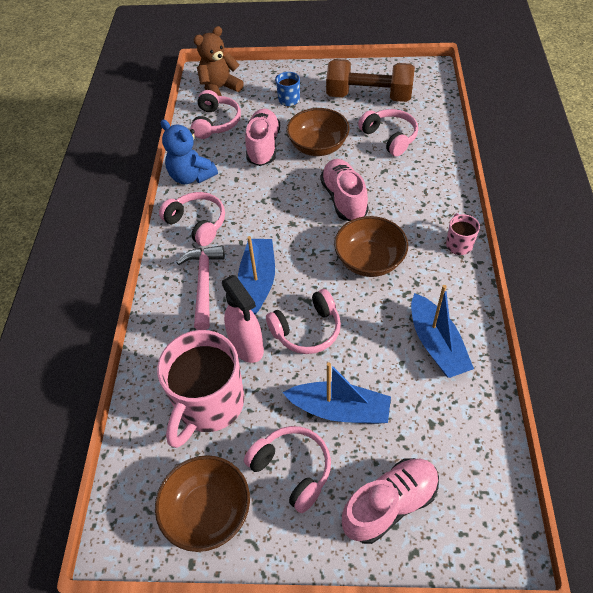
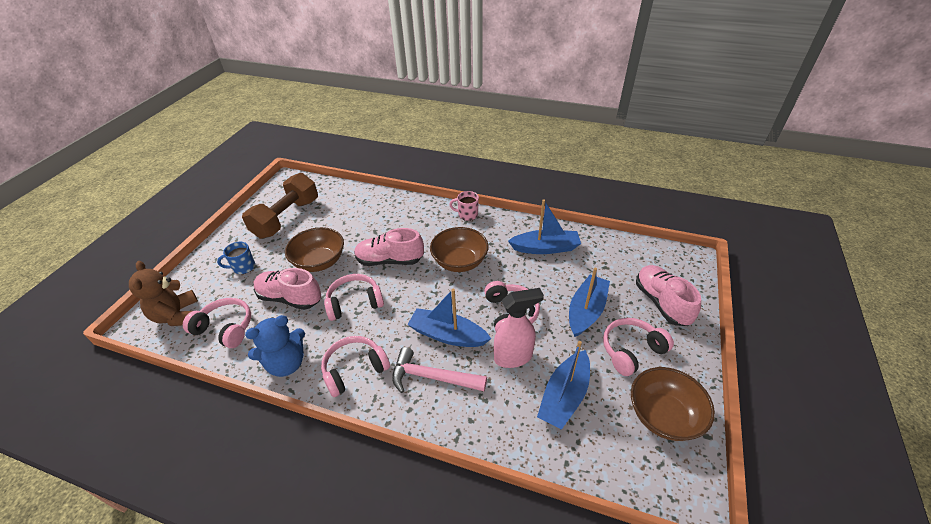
camera: 75 degrees left, 10 degrees down
(209, 404) = (564, 396): pink mug -> blue boat
(389, 137) = (342, 219): pink headphones -> pink headphones (354, 302)

